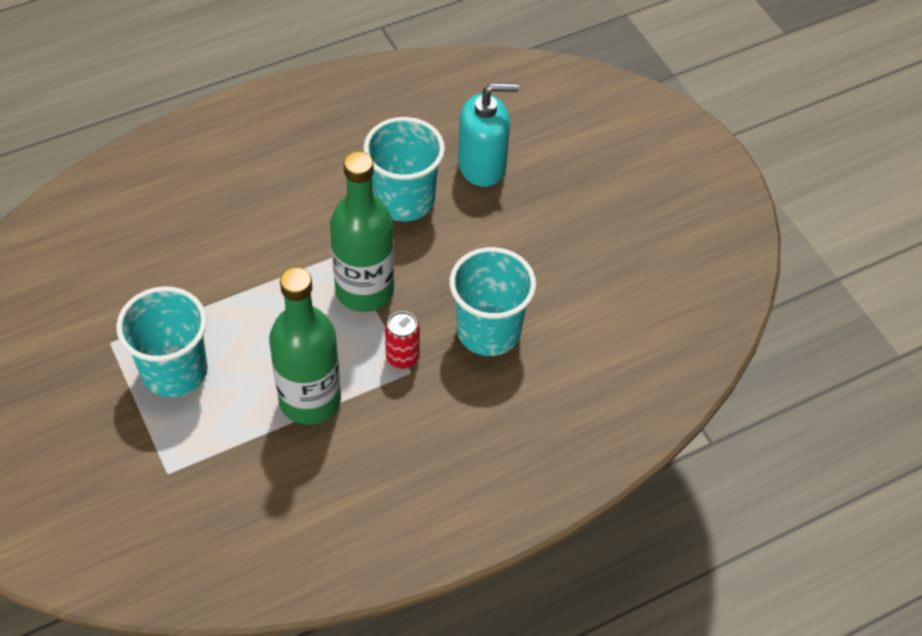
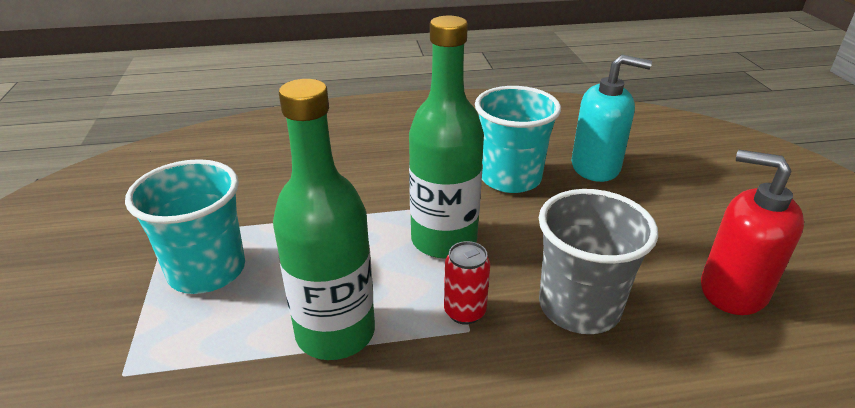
camera: 20 degrees right, 20 degrees down
(488, 331) = (579, 307): turquoise cup -> grey cup
(603, 286) = (732, 290): none -> red soap dispenser

